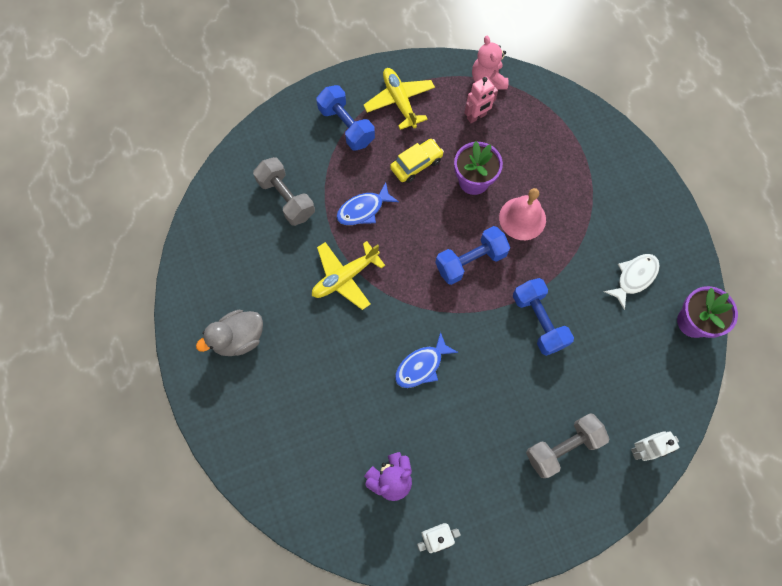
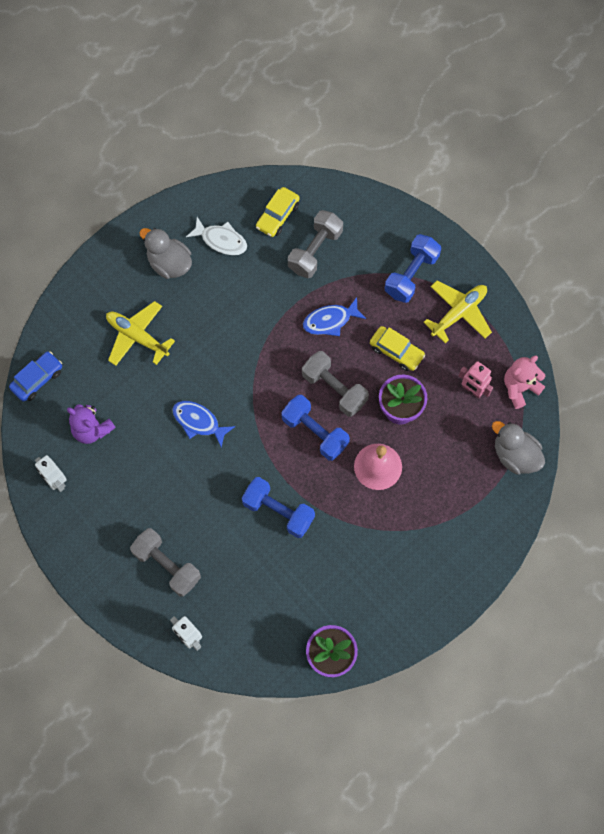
camera: 70 degrees right, 0 degrees up
(234, 219) = (277, 216): none -> yellow car
(312, 521) = (37, 379): none -> blue car
(345, 277) = (257, 329): yellow plane -> yellow plane (137, 337)
(363, 209) = (330, 321): blue fish -> blue fish turned 60 degrees counterclockwise
(433, 229) = (334, 389): none -> grey dumbbell
(538, 321) = (278, 511): blue dumbbell -> blue dumbbell turned 75 degrees clockwise
(548, 105) = (515, 455): none -> grey duck
(634, 277) = (356, 588): white fish -> white fish (221, 240)

